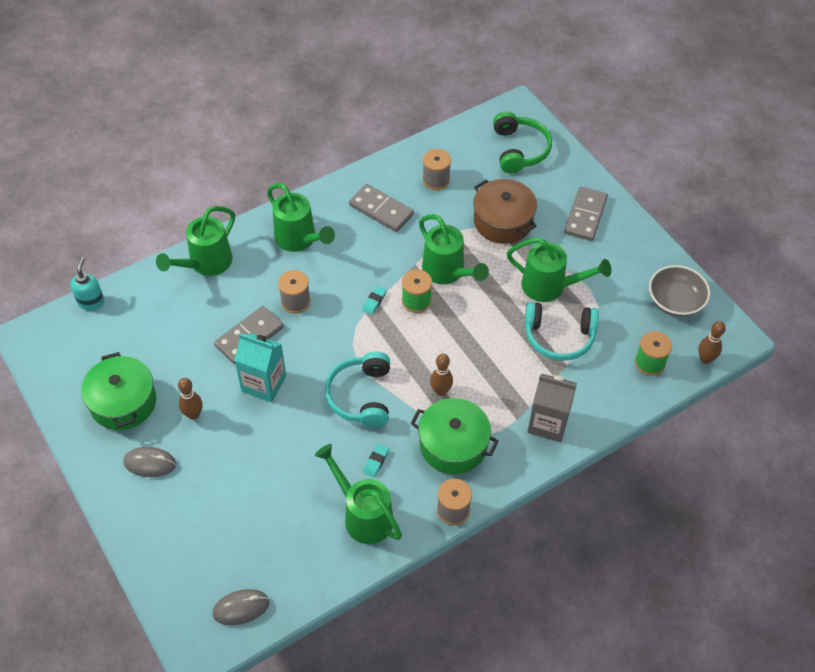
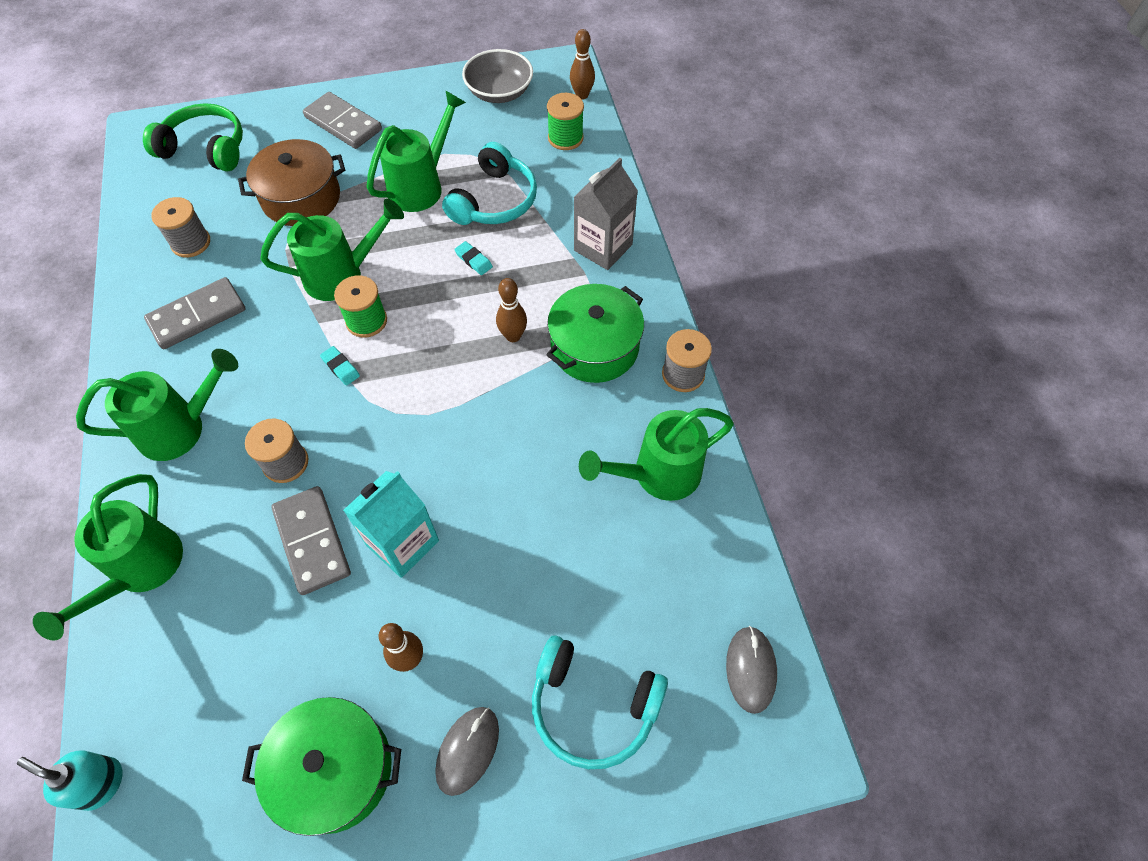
camera: 70 degrees left, 5 degrees up
(206, 263) = (141, 570): green watering can -> green watering can turned 45 degrees clockwise
(361, 396) = (480, 425): turquoise headphones -> turquoise headphones (593, 706)
(376, 462) = (585, 437): turquoise eraser -> turquoise eraser (473, 260)

